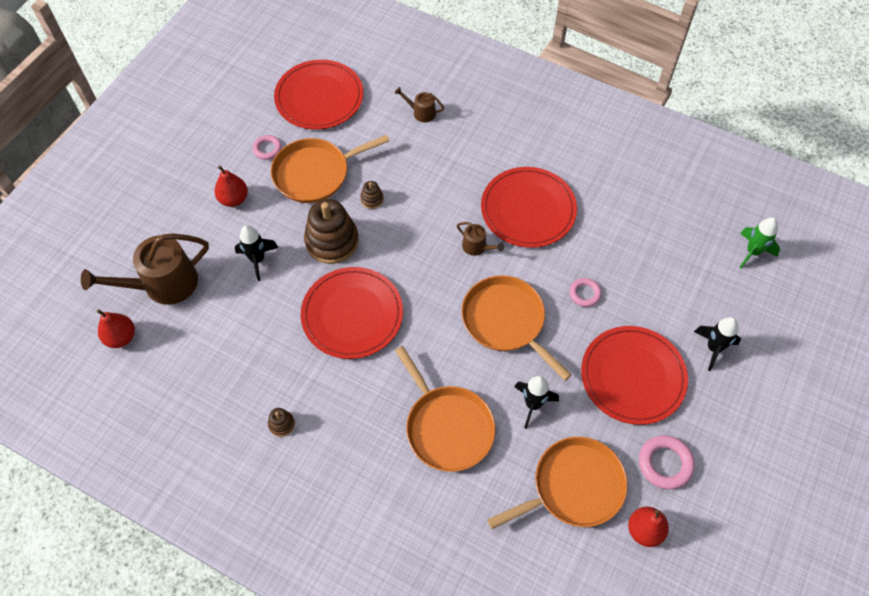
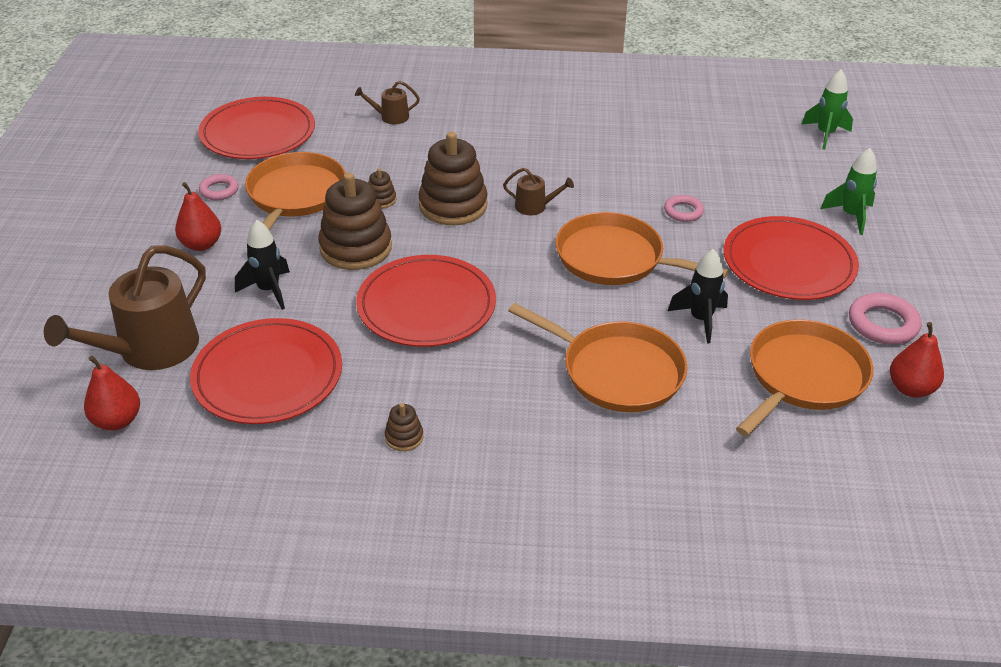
camera: 25 degrees left, 20 degrees down
(315, 173) = (295, 196): orange pan -> orange pan turned 150 degrees clockwise
(419, 224) = (453, 205): none -> brown stacking toy
(528, 209) = (569, 162): red plate -> red plate (268, 375)
(713, 348) = (851, 216): black rocket -> green rocket

